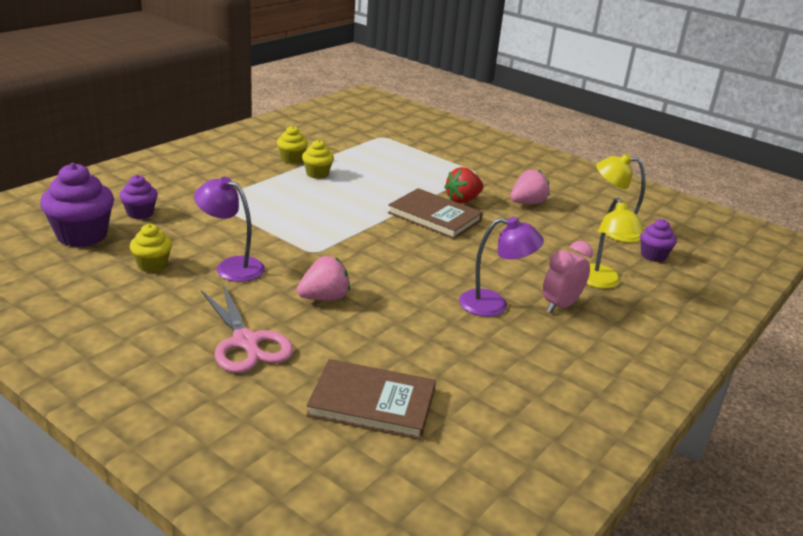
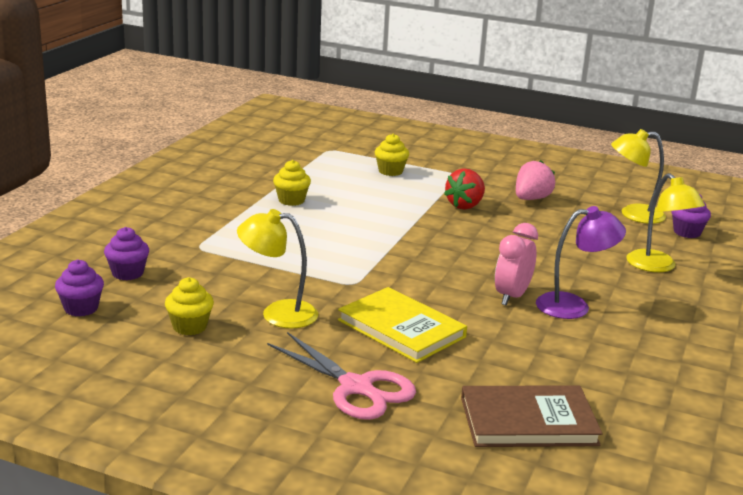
camera: 15 degrees left, 5 degrees down
(82, 235) = (81, 308): purple cupcake -> purple cupcake, size x0.57
(231, 267) = (278, 313): purple lamp -> yellow lamp
(292, 159) = (250, 188): yellow cupcake -> yellow cupcake (390, 171)
(324, 298) = (401, 328): pink strawberry -> yellow book
(434, 216) = (449, 227): brown book -> none
(560, 305) = (636, 295): pink clock -> pink clock (512, 296)

